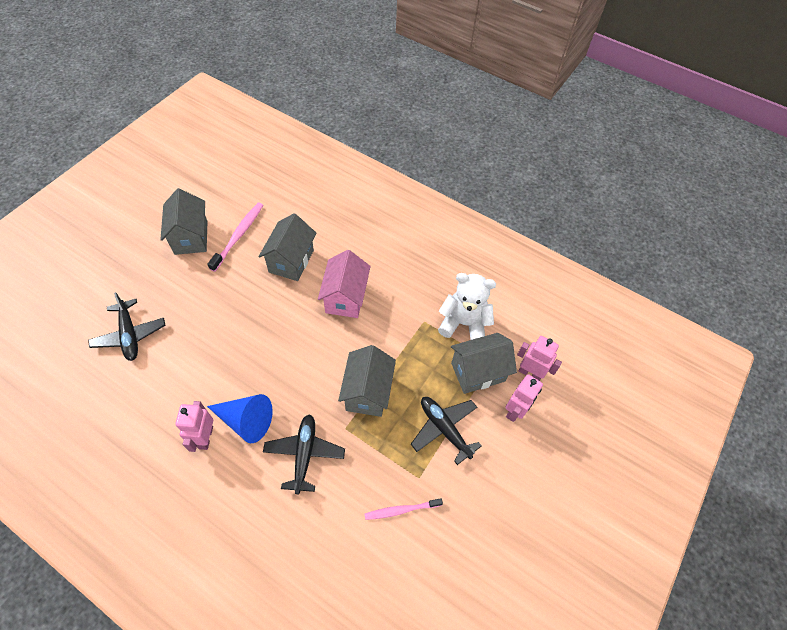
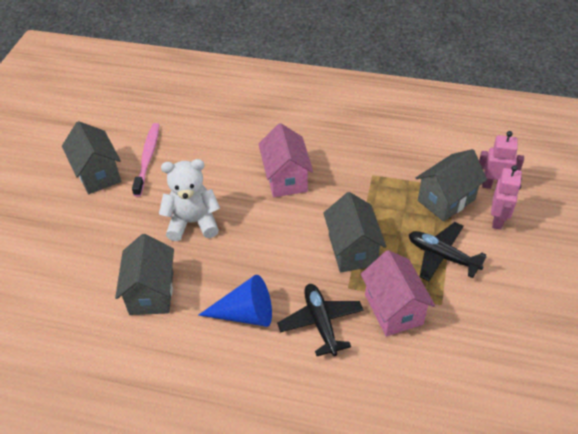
camera: 15 degrees left, 10 degrees down
(130, 335) = (79, 279): black plane -> none
(205, 437) = (211, 343): pink robot -> none
(291, 261) = (214, 164): grey house -> grey house (151, 293)
(374, 466) = (393, 309): none -> pink house
(401, 510) = (440, 337): pink toothbrush -> none
(463, 323) = (410, 165): white teddy bear -> white teddy bear (193, 222)

